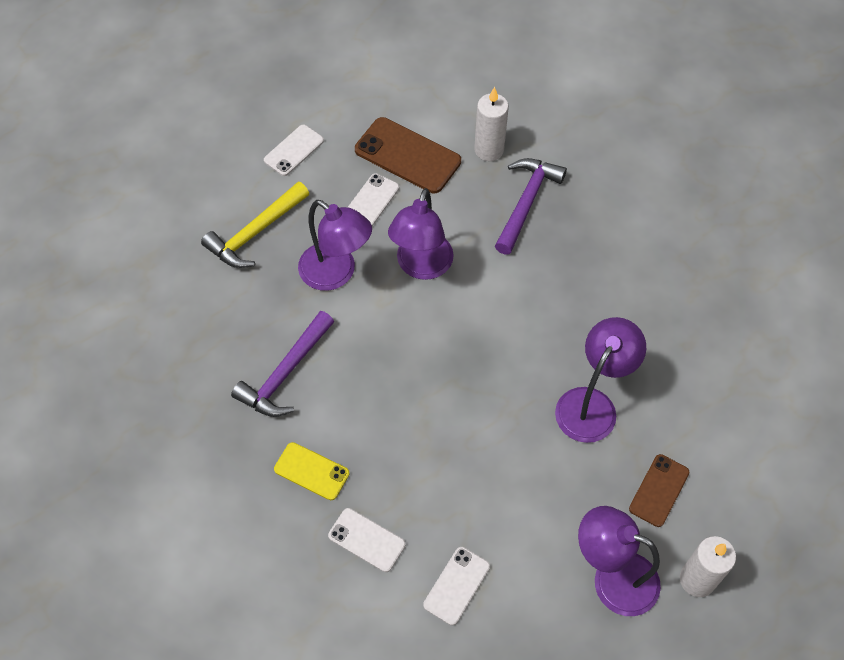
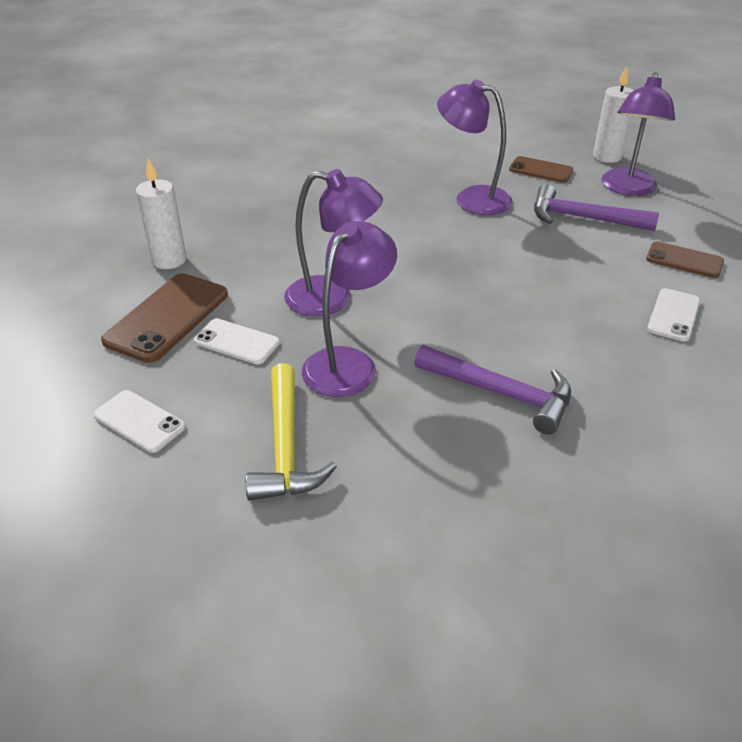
camera: 95 degrees left, 20 degrees down
(256, 232) = (285, 446): yellow hammer -> yellow hammer turned 45 degrees clockwise
(311, 471) = (618, 360): yellow phone -> none
(456, 585) = (684, 260): white phone -> brown phone
(526, 203) = (245, 235): purple hammer -> purple hammer (583, 218)

